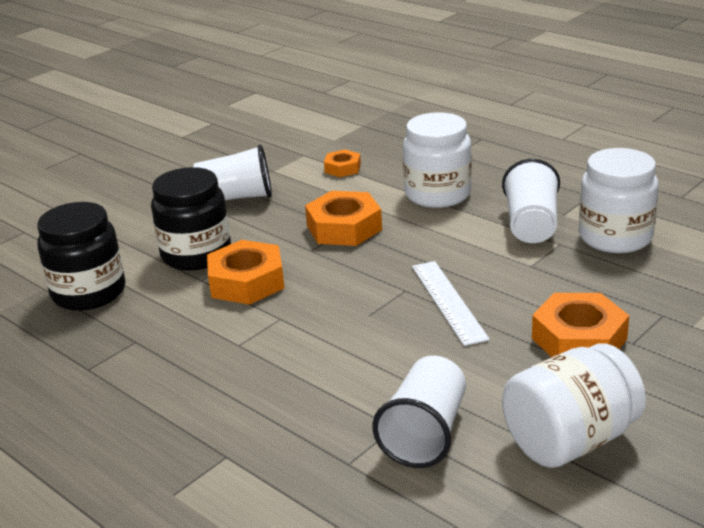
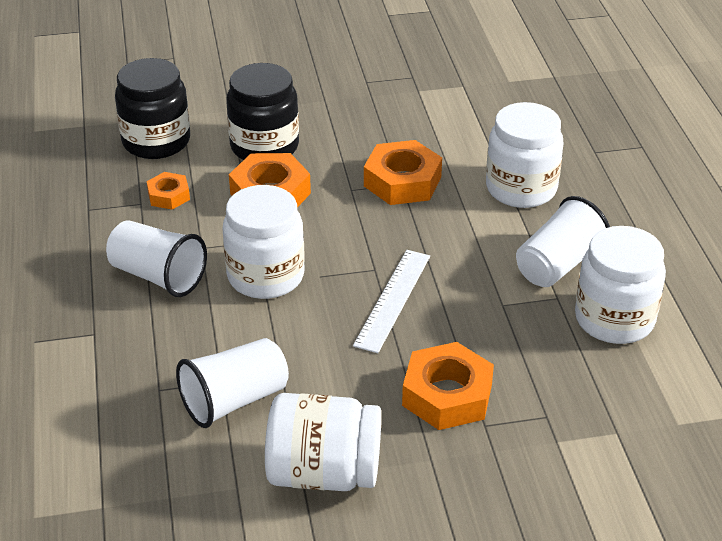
camera: 35 degrees right, 10 degrees up
(235, 198) = (355, 104): white cup -> white cup (158, 276)
(324, 336) = (265, 276): none -> white jar
(342, 168) = (476, 117): orange nut -> orange nut (168, 196)

